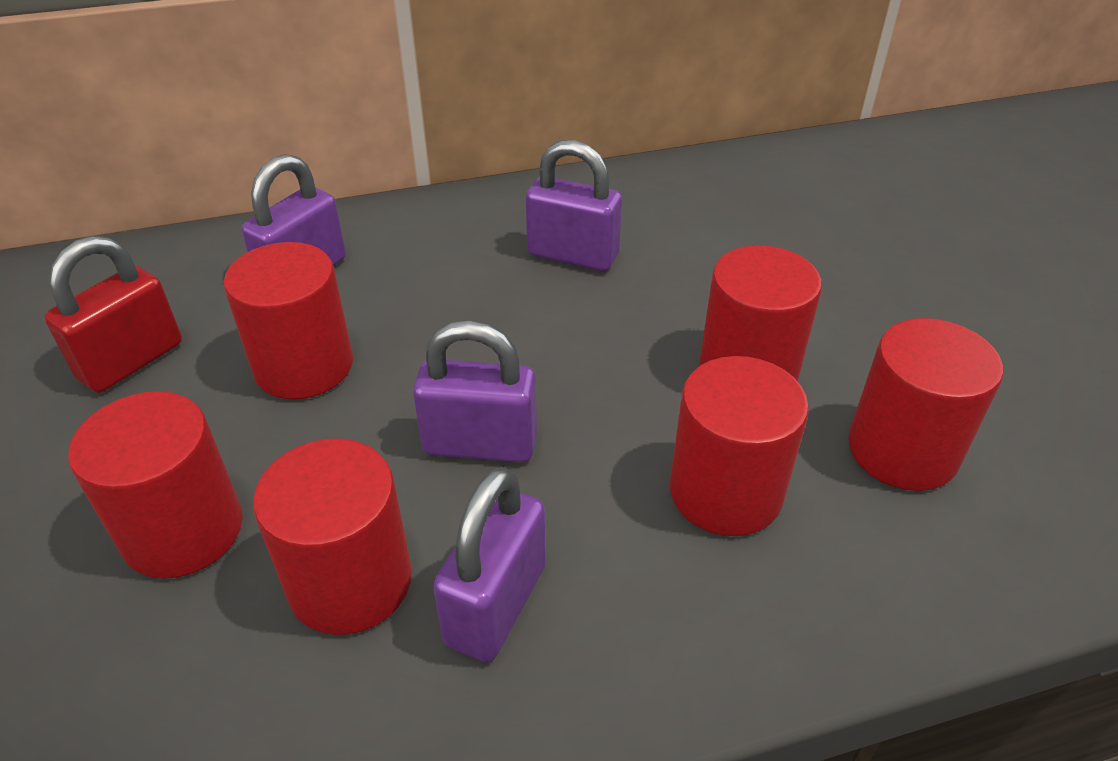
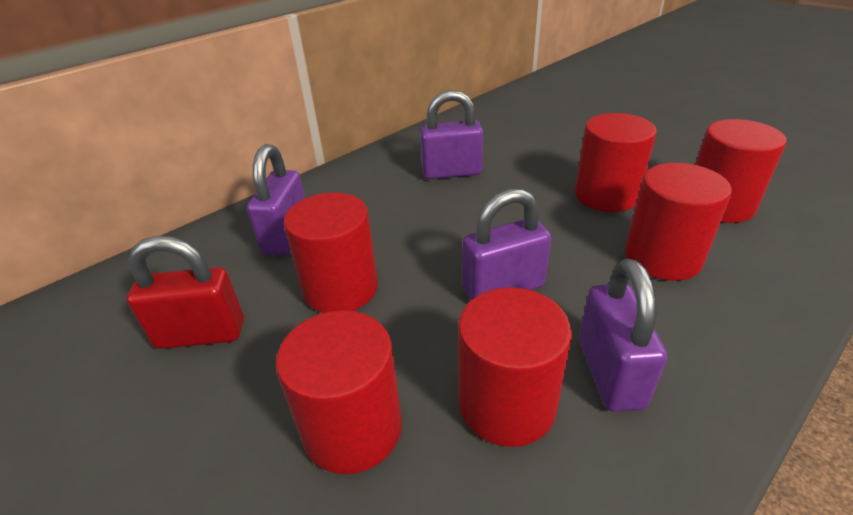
camera: 25 degrees left, 5 degrees down
(131, 361) = (201, 334): red padlock -> red padlock turned 75 degrees clockwise

